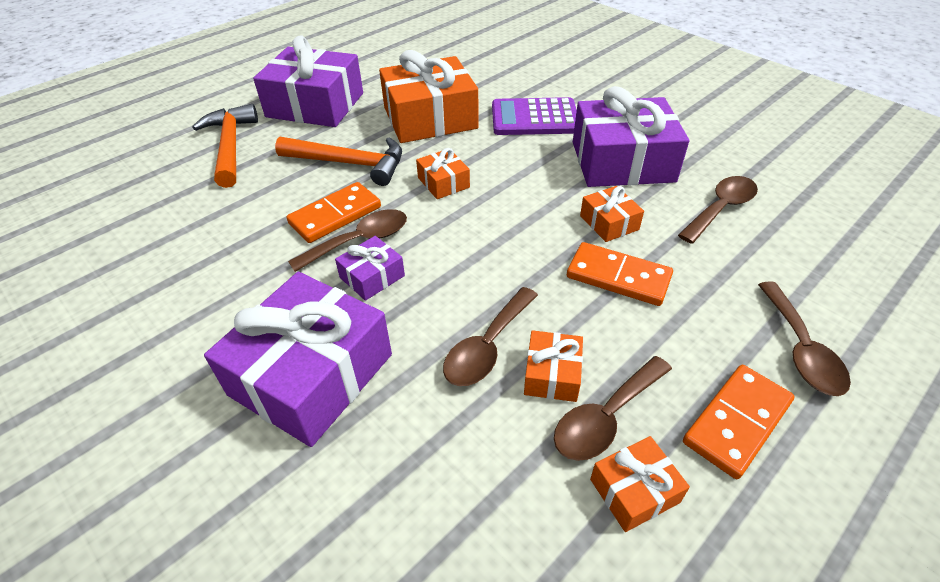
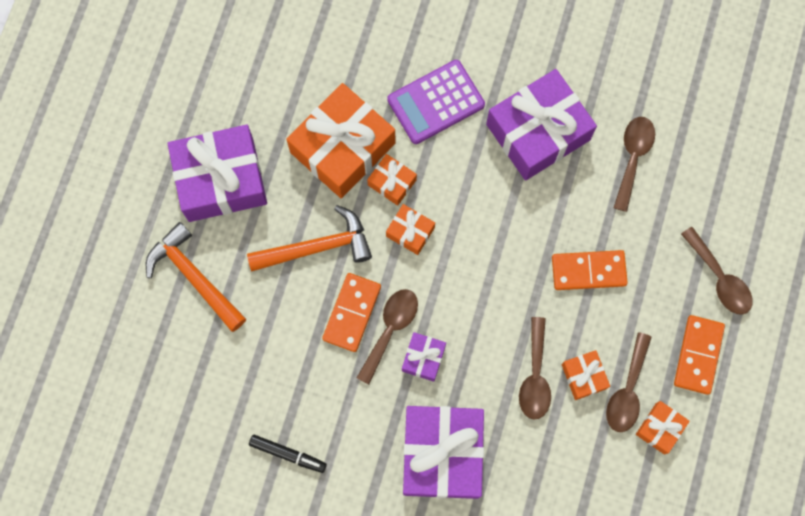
camera: 30 degrees left, 30 degrees up
(155, 296) = (288, 454): none -> black marker
(609, 223) = (559, 216): orange gift -> orange gift (392, 182)

